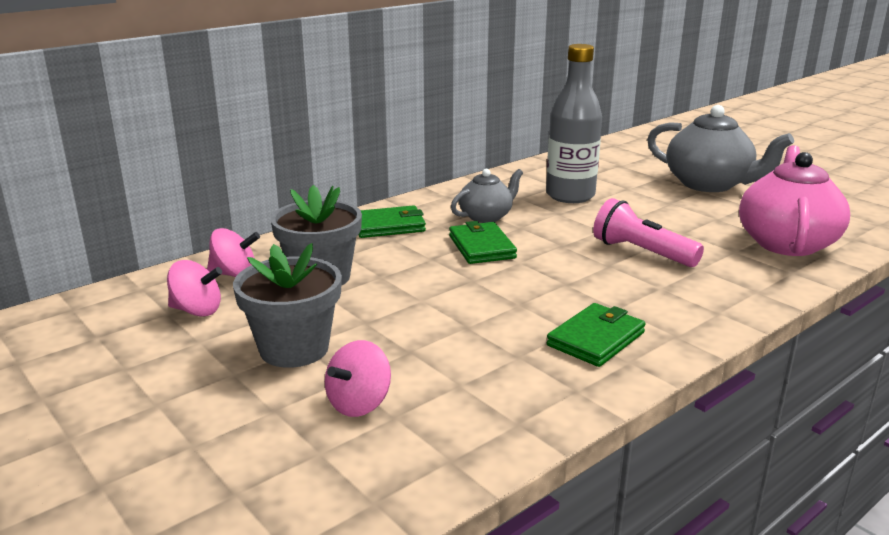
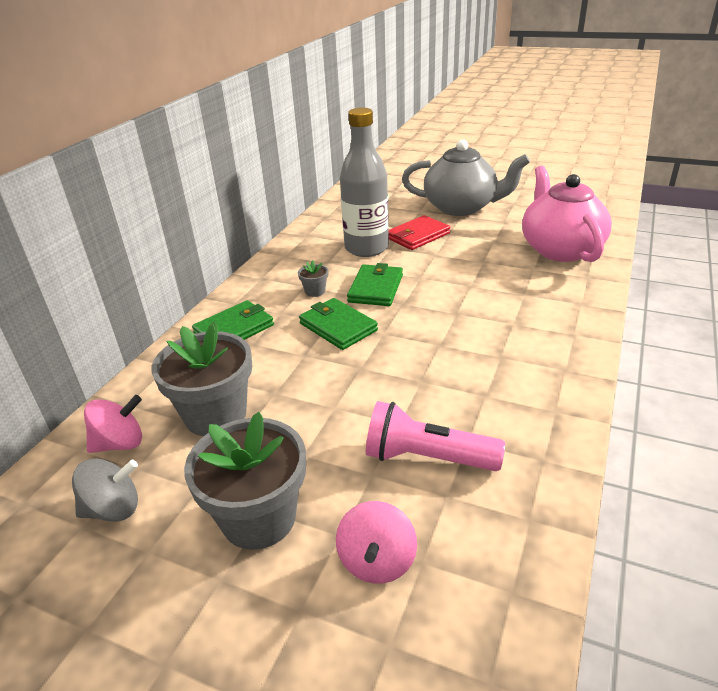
camera: 25 degrees left, 10 degrees up
(197, 310) = (113, 509): pink spinning top -> grey spinning top
(486, 216) = (315, 291): grey teapot -> grey flower pot
(596, 339) = (511, 396): green wallet -> green wallet (375, 288)
(634, 197) = (418, 236): none -> red wallet
(641, 252) = (470, 291): pink flashlight -> pink flashlight (427, 458)

